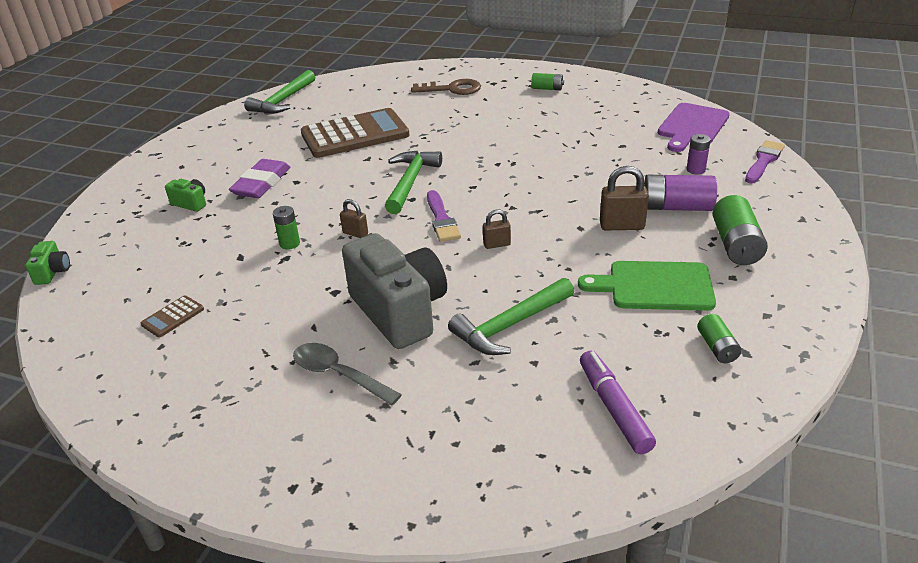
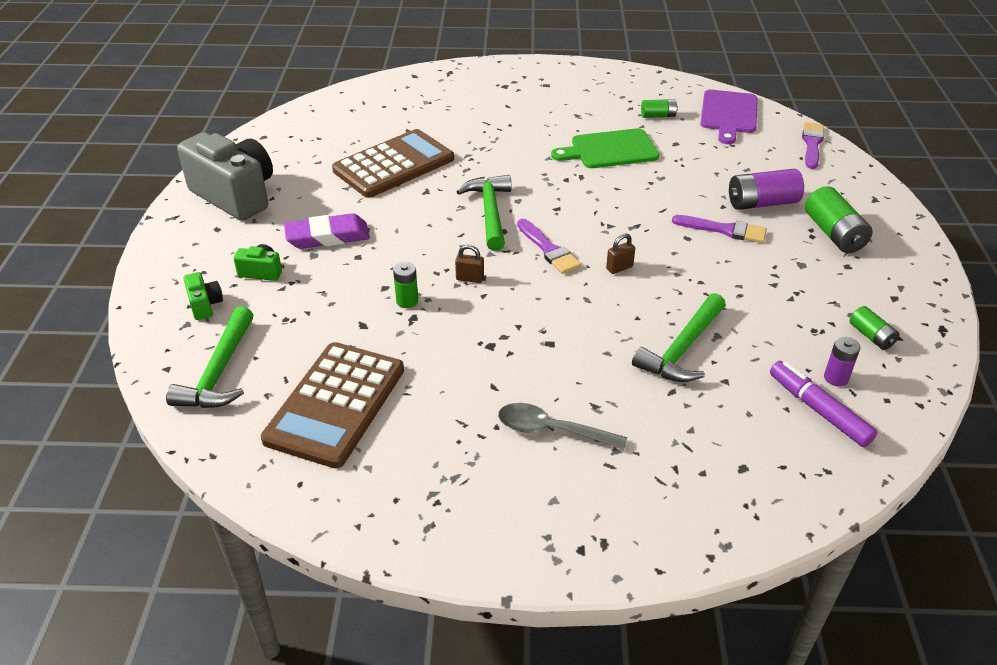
camera: 20 degrees left, 5 degrees up
(53, 272) = (155, 379): green camera -> green camera (205, 305)
(173, 317) = (335, 404): brown calculator -> brown calculator, size x2.46
(261, 183) = (327, 236): purple eraser -> purple eraser turned 75 degrees clockwise
(283, 101) = (282, 133): green hammer -> green hammer (219, 372)
(399, 311) = (569, 354): grey camera -> grey camera (235, 195)
(452, 89) = (465, 98): brown key -> none
(547, 88) = (564, 87): green battery -> green battery (658, 116)
(622, 226) = (724, 230): brown padlock -> purple brush
(655, 286) = (787, 287): green cutting board -> green cutting board (610, 150)
(695, 170) = (757, 161): purple battery -> purple battery (836, 378)

